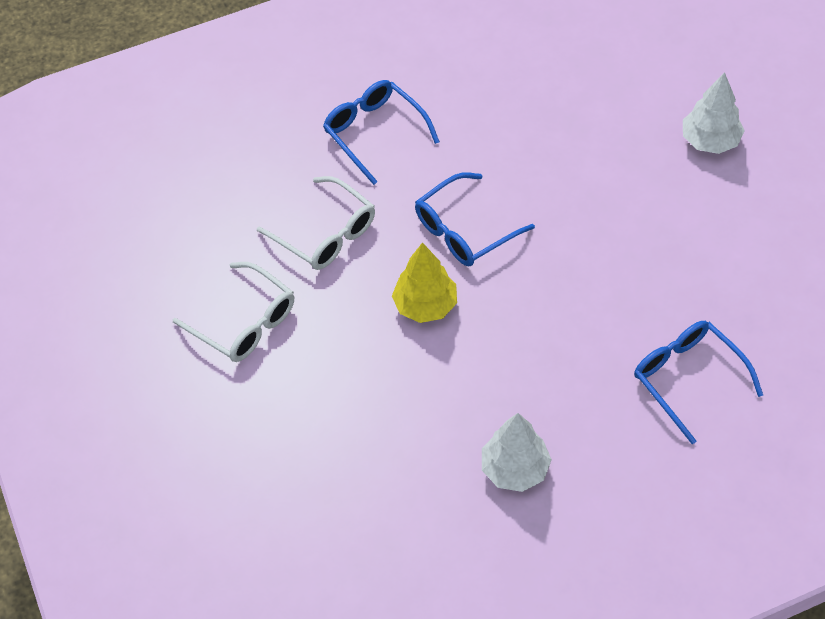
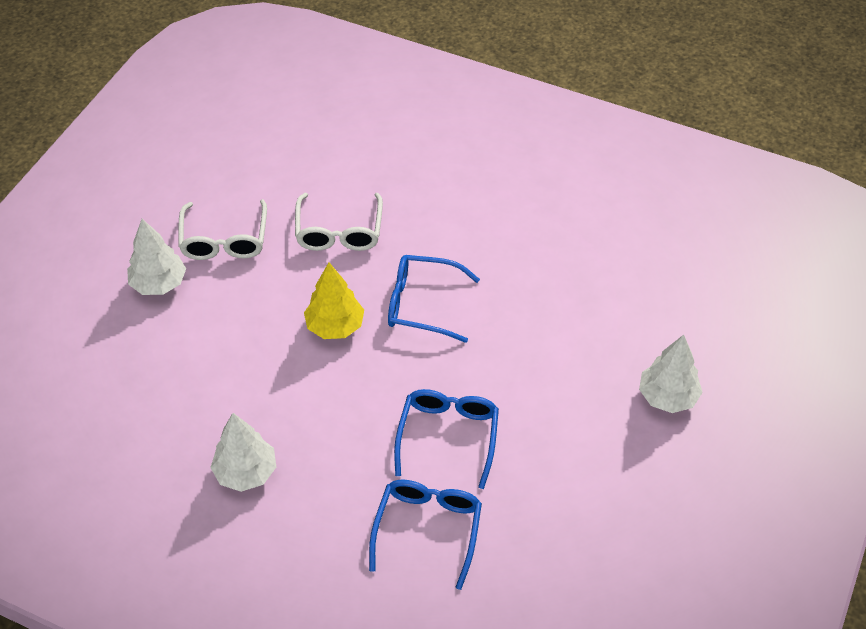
camera: 45 degrees right, 5 degrees down
(242, 404) = (159, 284): none -> white tree
(375, 133) = (452, 199): blue glasses -> blue glasses (448, 437)

